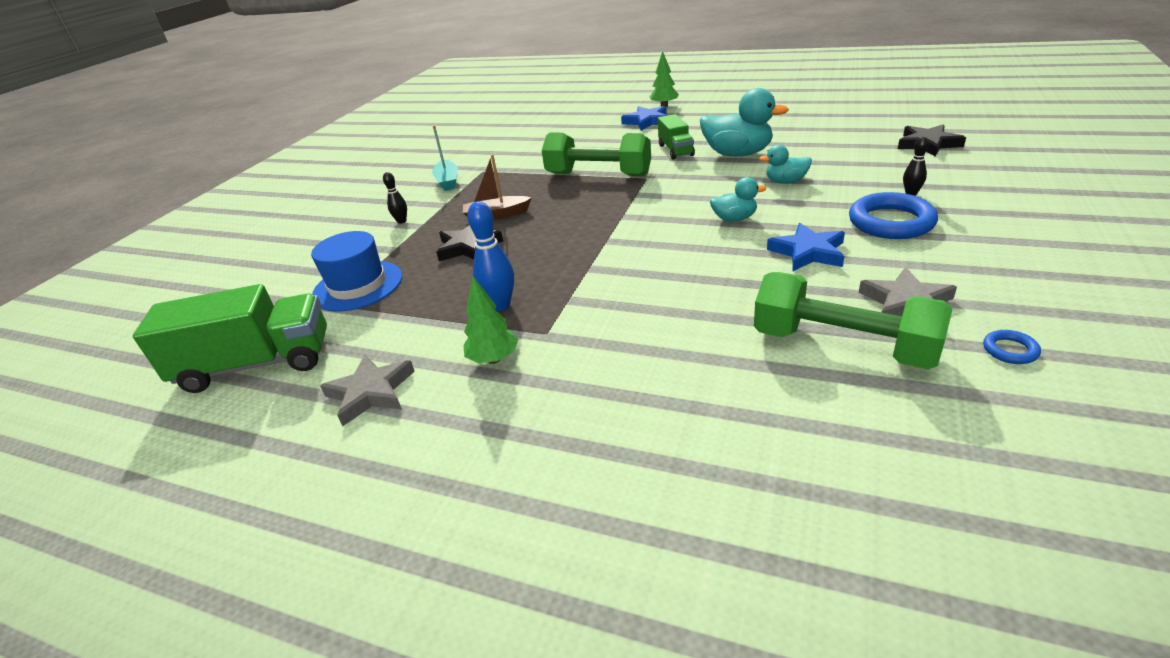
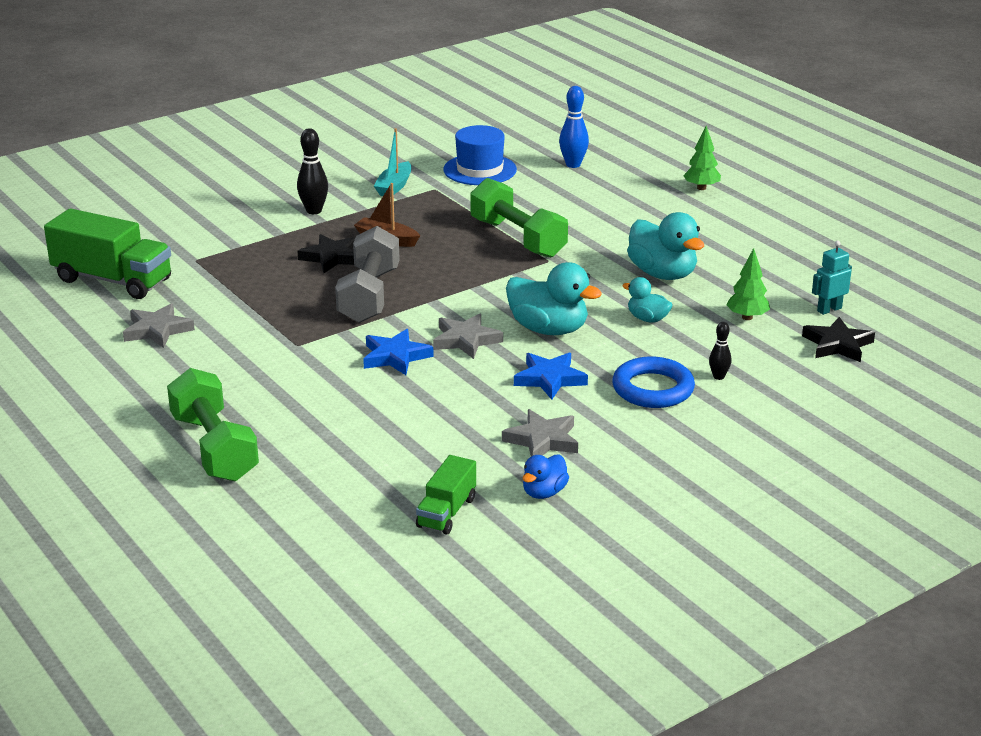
camera: 30 degrees right, 5 degrees down
(358, 286) = (225, 253): blue hat -> blue hat (480, 170)
(402, 221) = (314, 211): black bowling pin -> black bowling pin, size x1.68
(494, 359) = (246, 345): green tree -> green tree (747, 317)
(500, 305) = (295, 313): blue bowling pin -> blue bowling pin (573, 165)
(547, 260) = (369, 295): none -> grey dumbbell
(647, 121) = (653, 199): blue star -> blue star (395, 356)
(675, 150) = (620, 244): green truck -> green truck (446, 512)
(687, 256) = (466, 340): none -> grey star
(734, 219) = (548, 329): turquoise duck -> turquoise duck, size x1.82
(843, 345) = (455, 441): green dumbbell -> green dumbbell (214, 448)
(876, 130) = (829, 309): none -> turquoise robot
(1010, 350) = (544, 492): blue ring -> blue duck

